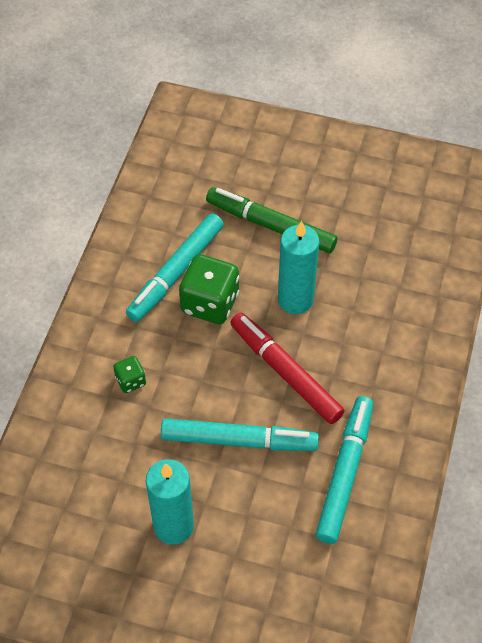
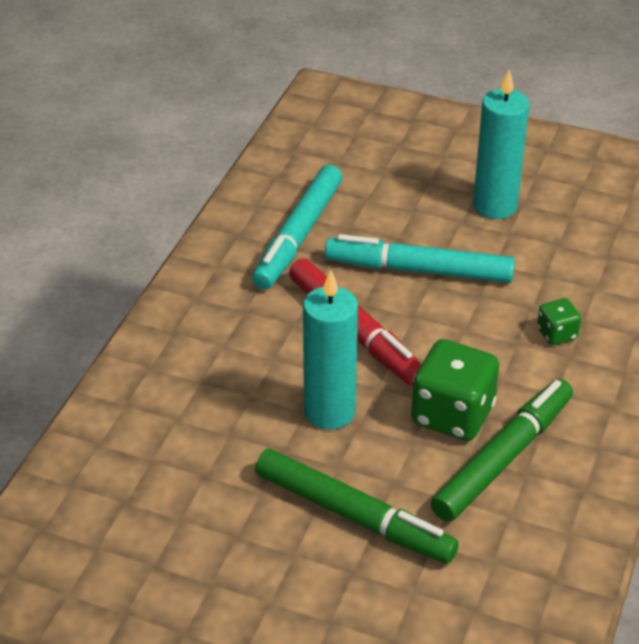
camera: 175 degrees left, 15 degrees down
(176, 272) = (503, 458): turquoise marker -> green marker

